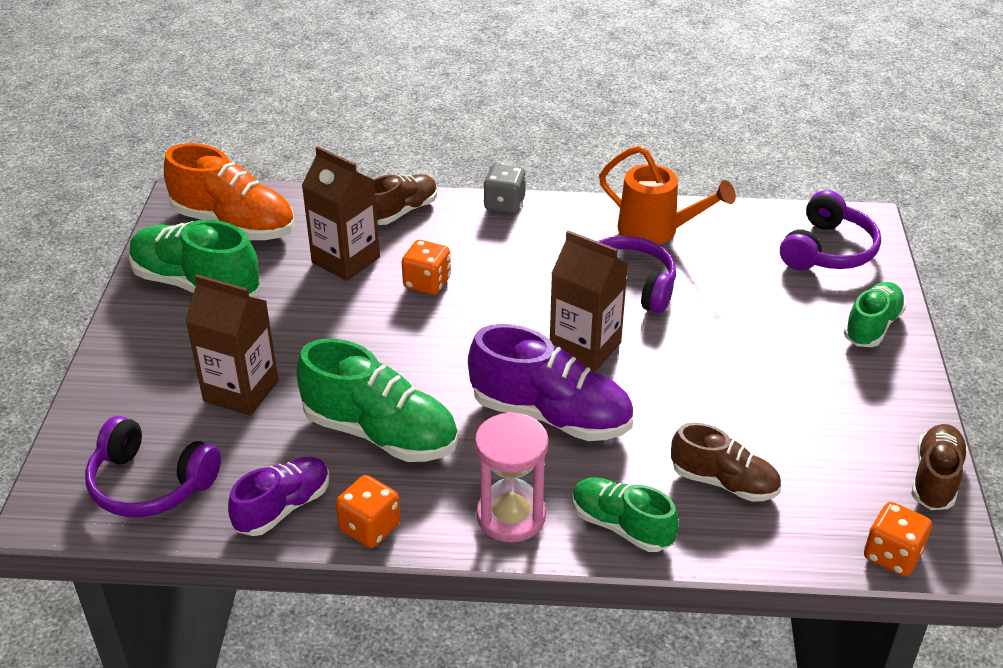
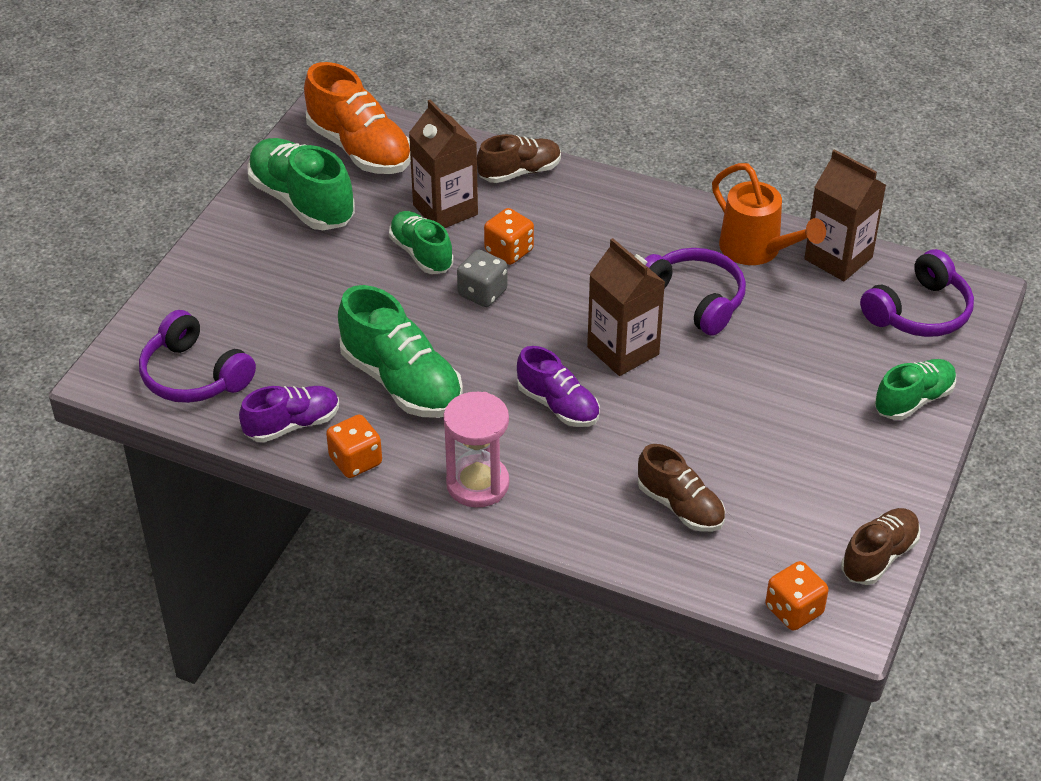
camera: 20 degrees right, 5 degrees up
(241, 391) = (300, 313): brown carton -> brown carton (838, 258)
(504, 204) = (622, 187): grey dice -> grey dice (482, 293)
(551, 415) = (558, 405): purple shoe -> purple shoe, size x0.62
(621, 526) = (568, 518): green shoe -> green shoe (421, 254)

